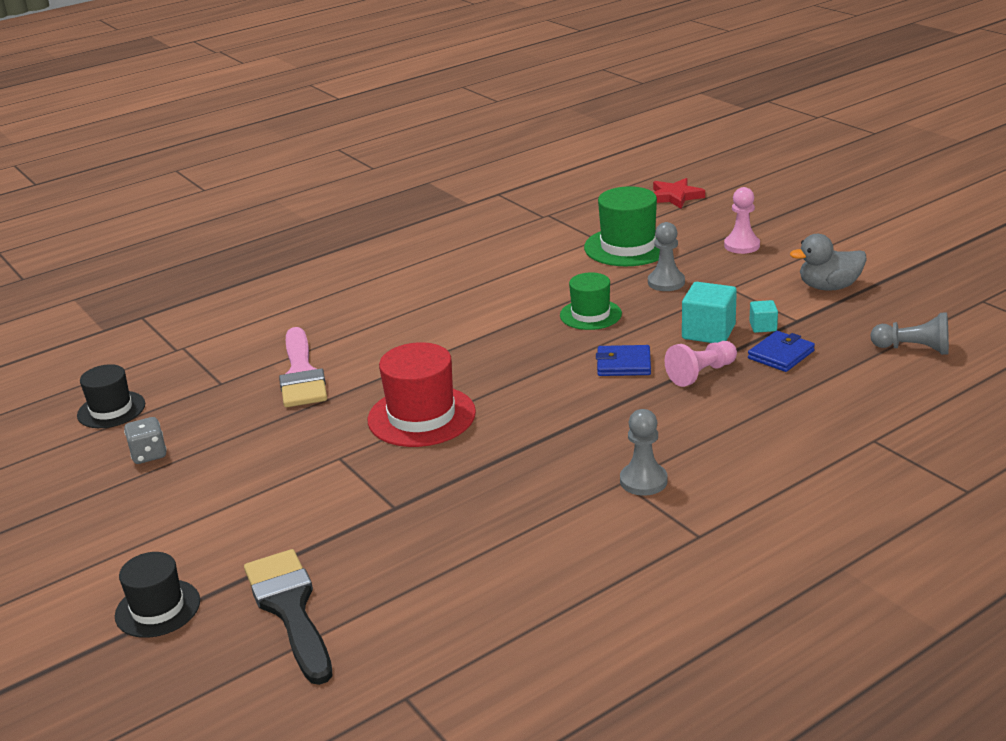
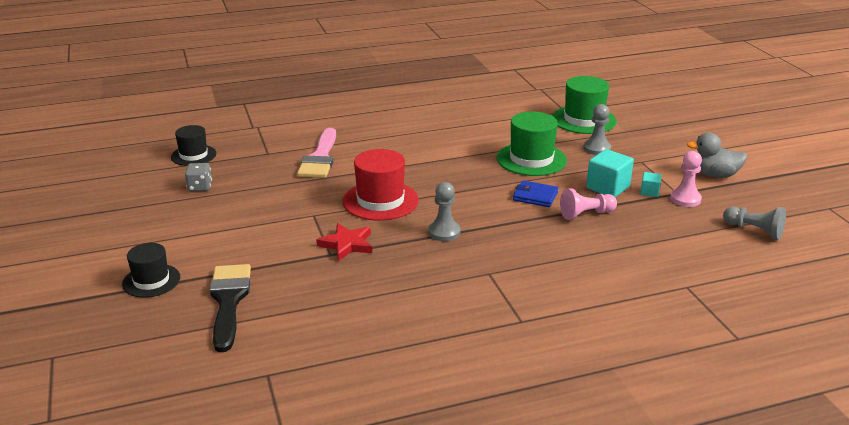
camera: 15 degrees right, 0 degrees up
(590, 314) = (531, 159): green hat -> green hat, size x1.56
(643, 481) = (504, 276): grey pawn -> grey pawn (444, 232)
(675, 196) = (636, 93): red star -> red star (347, 244)
(741, 245) = (666, 134): pink pawn -> pink pawn (685, 199)
(781, 354) = (651, 213): blue wallet -> none

